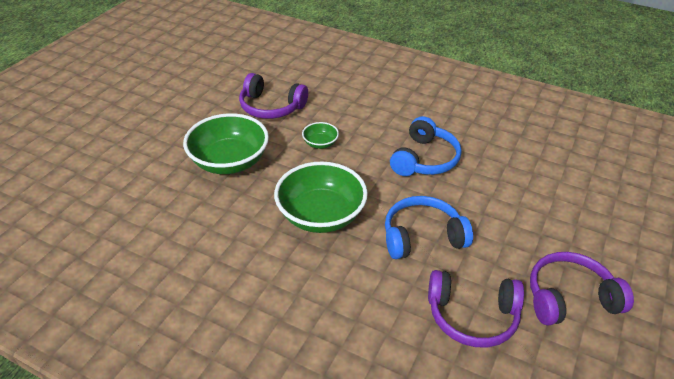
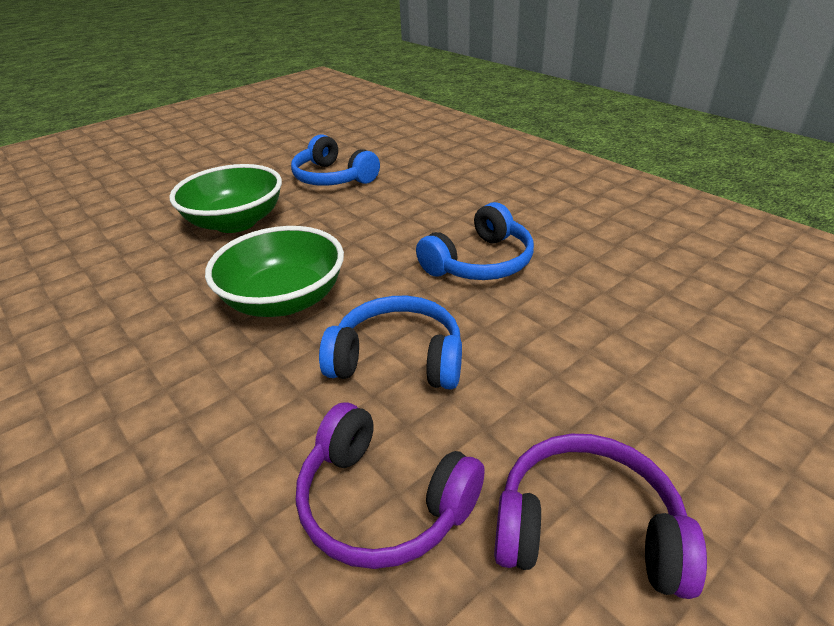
camera: 25 degrees right, 5 degrees down
(271, 107) = (333, 177): purple headphones -> blue headphones
(320, 143) = (356, 221): green bowl -> none

